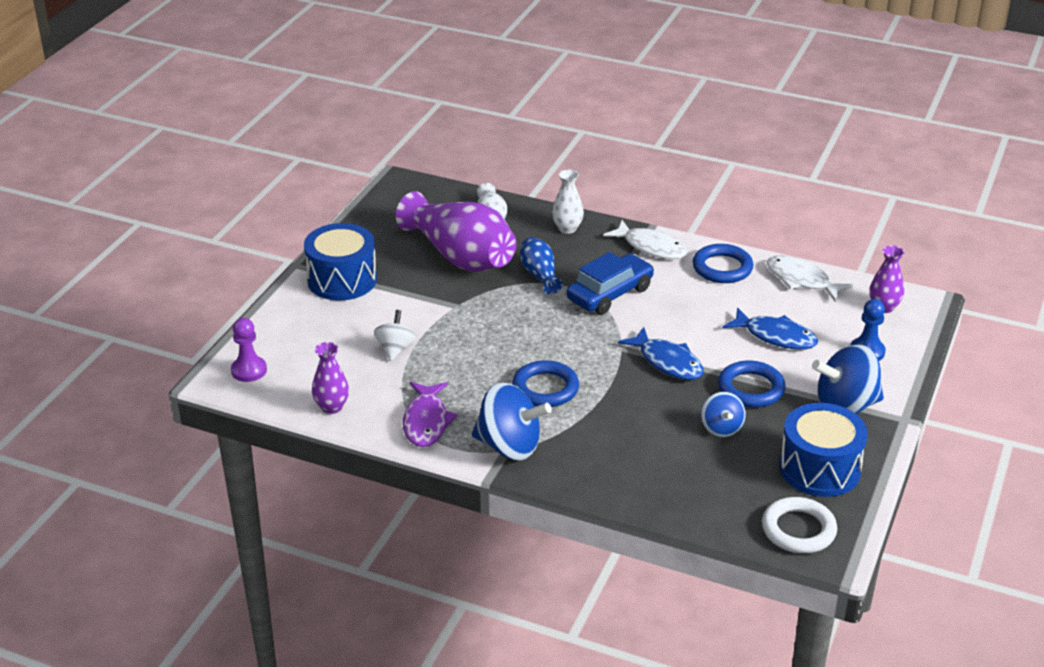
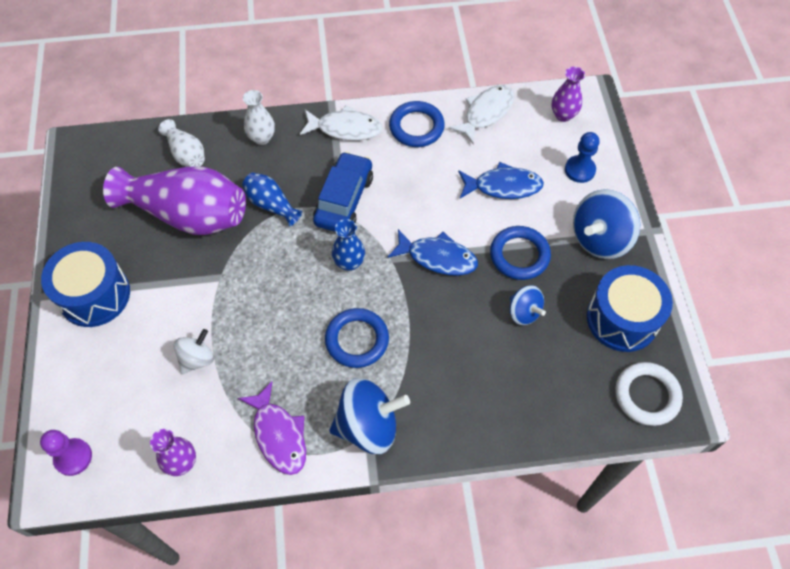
camera: 30 degrees left, 25 degrees up
(395, 349) = (197, 359): white spinning top -> white spinning top turned 60 degrees clockwise
(580, 336) = (349, 263): none -> blue vase
(802, 280) = (486, 113): white fish -> white fish turned 120 degrees clockwise

